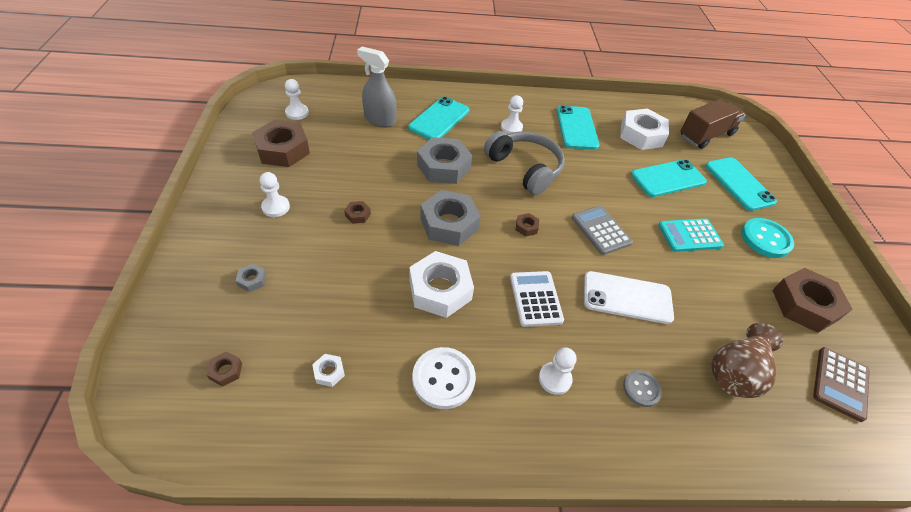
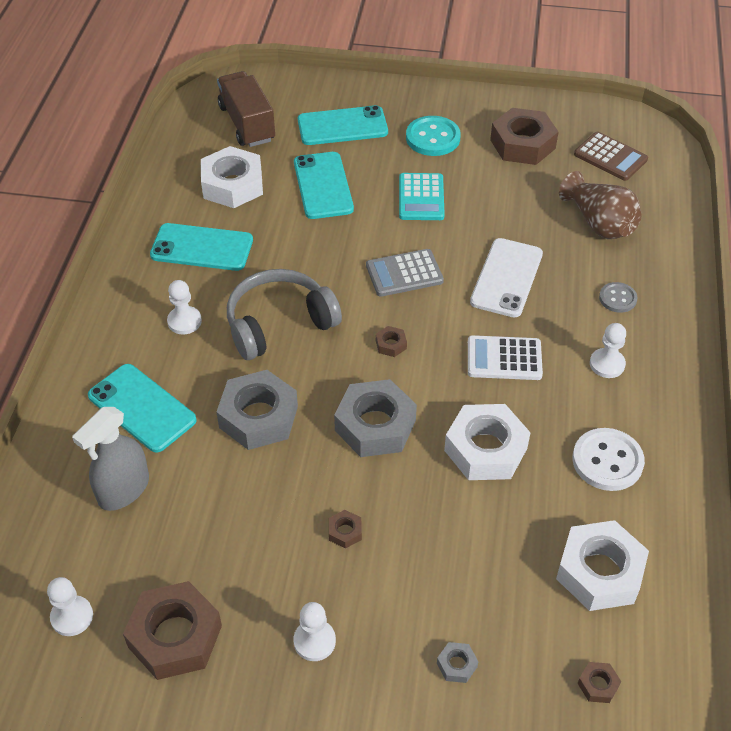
camera: 75 degrees left, 0 degrees up
(329, 372) = (599, 572): white nut -> white nut, size x2.36

